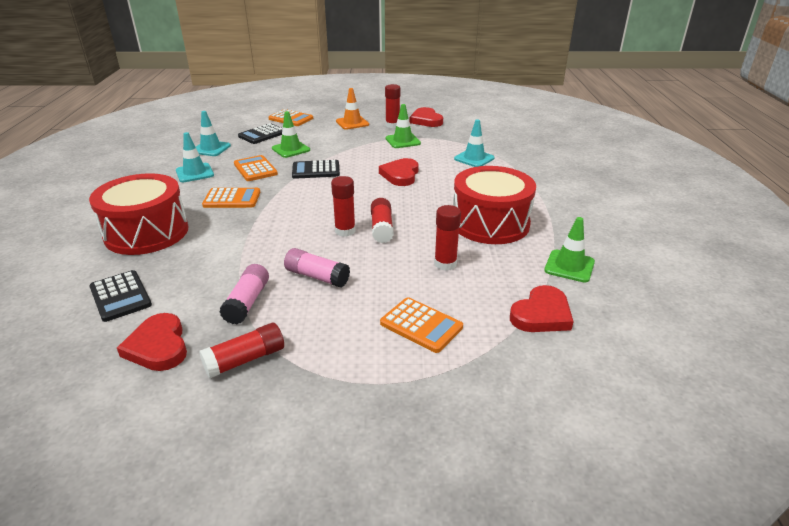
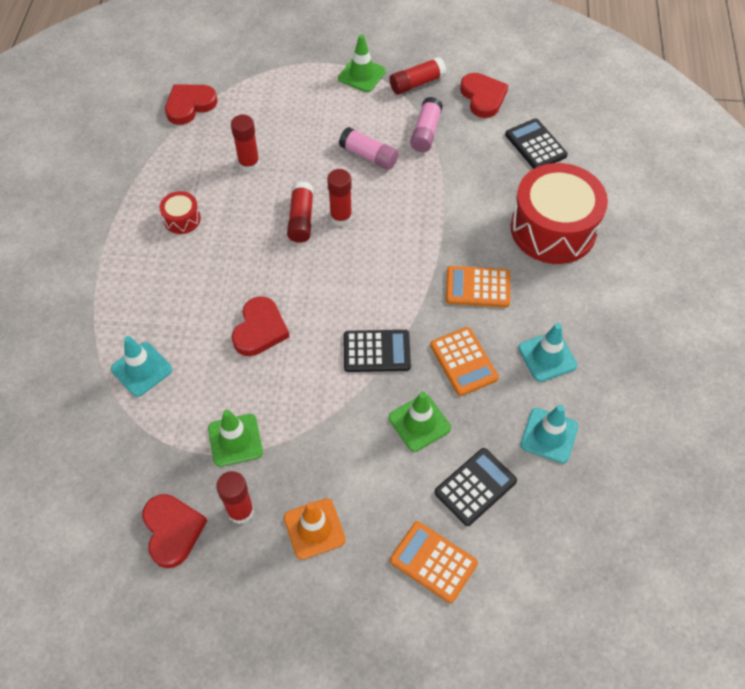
camera: 175 degrees left, 25 degrees up
(421, 325) = (287, 102): orange calculator -> none
(490, 223) = (182, 219): red drum -> red drum, size x0.43
(569, 266) = (136, 153): green traffic cone -> green traffic cone (362, 75)

